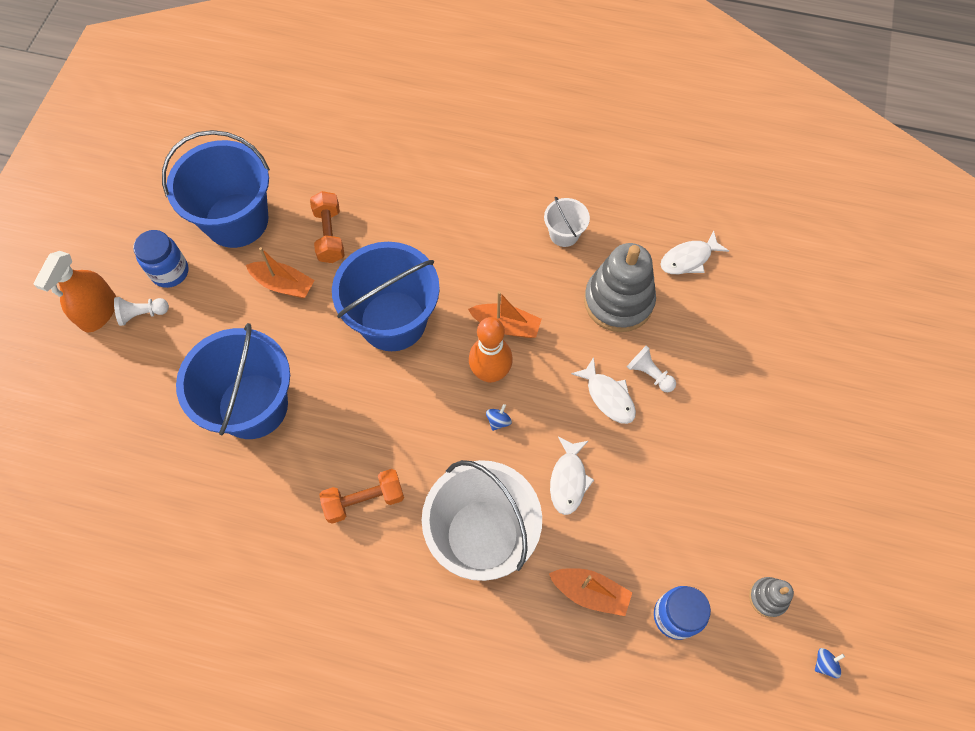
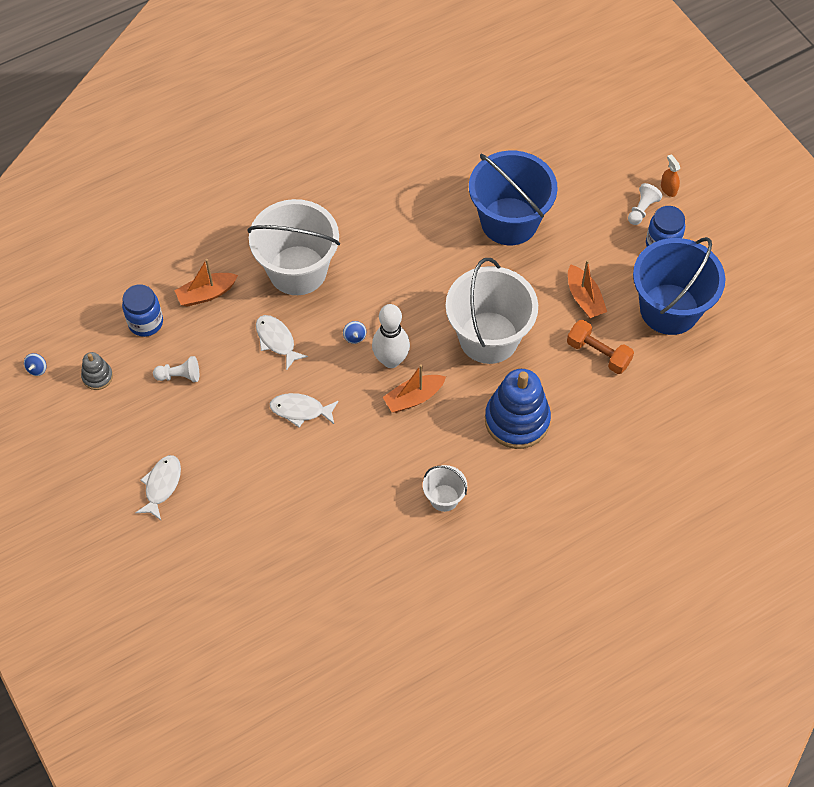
camera: 135 degrees right, 5 degrees down
(98, 312) = (668, 189): orange spray bottle -> orange spray bottle, size x0.51
(283, 284) = (584, 298): orange boat -> orange boat turned 90 degrees counterclockwise
(364, 500) = (385, 231): orange dumbbell -> none
(393, 321) = (488, 337): blue bucket -> white bucket
(448, 241) = (517, 420): none -> blue stacking toy
(490, 373) = (391, 360): orange bowling pin -> white bowling pin
(618, 301) = (356, 481): grey stacking toy -> none
(649, 374) = (287, 448): white pawn -> white pawn (179, 376)
(688, 259) = (336, 559): white fish -> white fish (162, 485)

